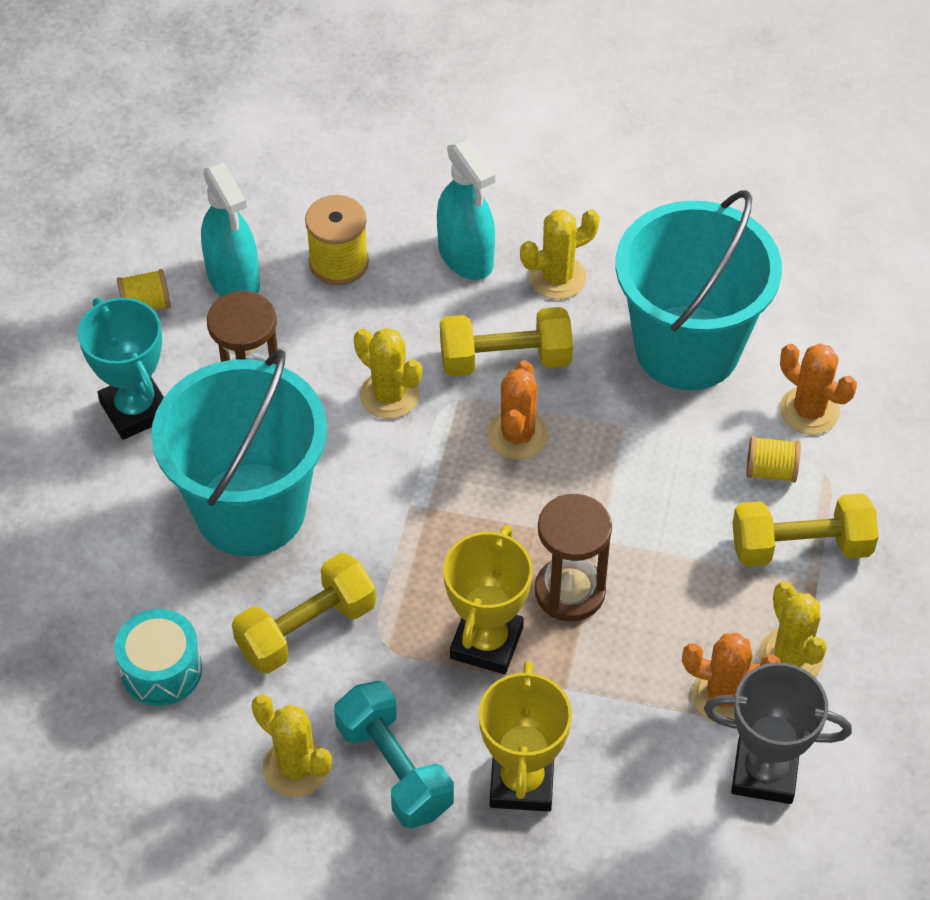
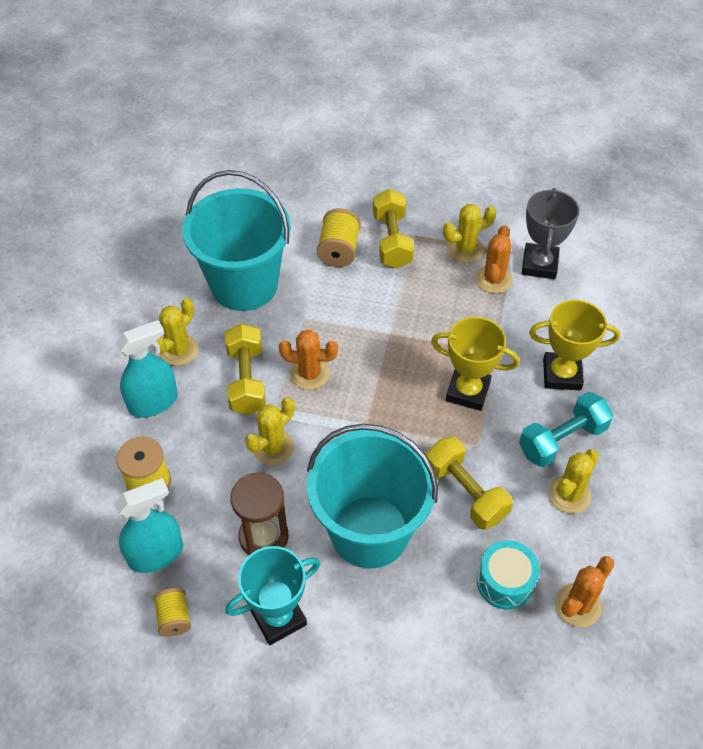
camera: 90 degrees left, 0 degrees up
(557, 277) = (179, 350): yellow cactus -> yellow cactus turned 60 degrees clockwise
(570, 592) = (428, 348): brown hourglass -> none
(771, 471) = (339, 250): yellow spool -> yellow spool, size x1.53
(809, 410) = (296, 231): orange cactus -> orange cactus (578, 605)

